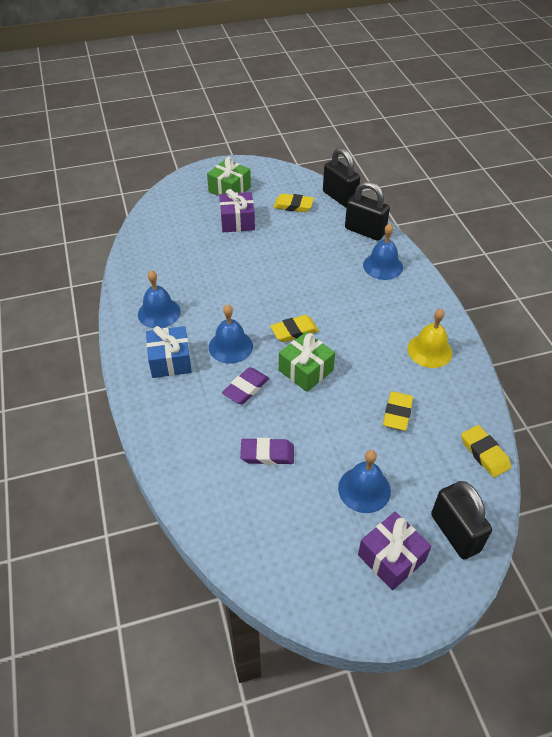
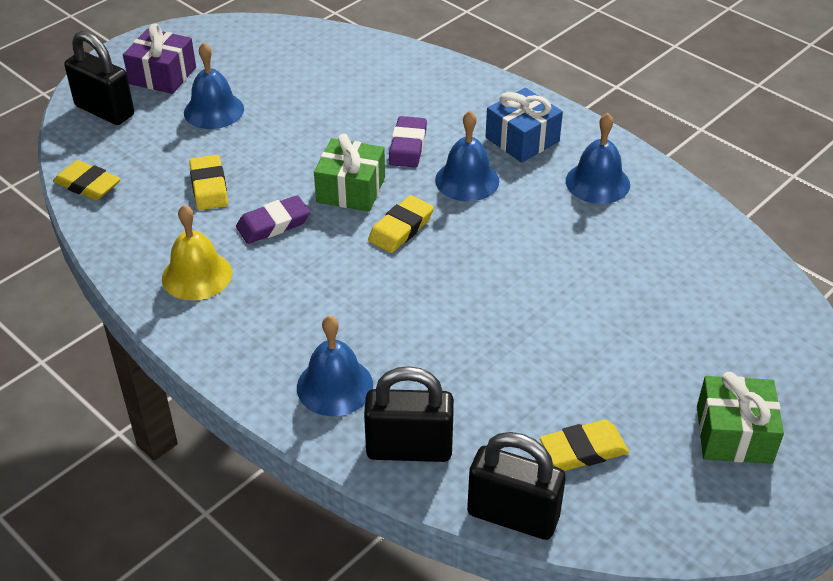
camera: 150 degrees right, 5 degrees down
(237, 221) = (646, 368): purple gift -> none
(267, 454) = (334, 102): purple eraser -> purple eraser (273, 224)

